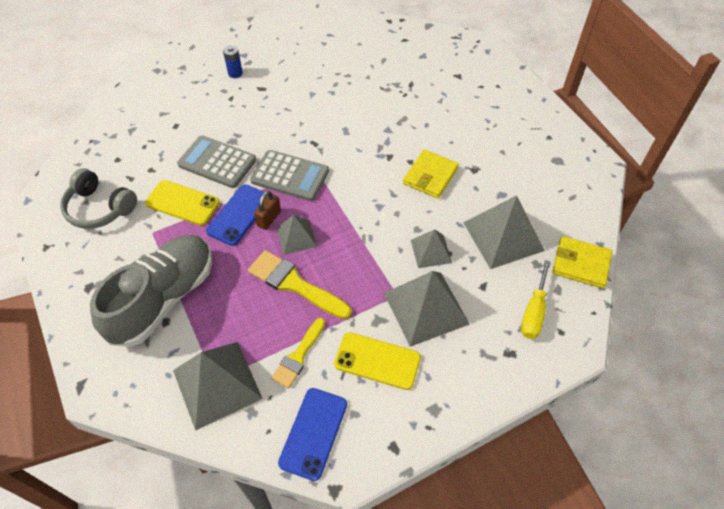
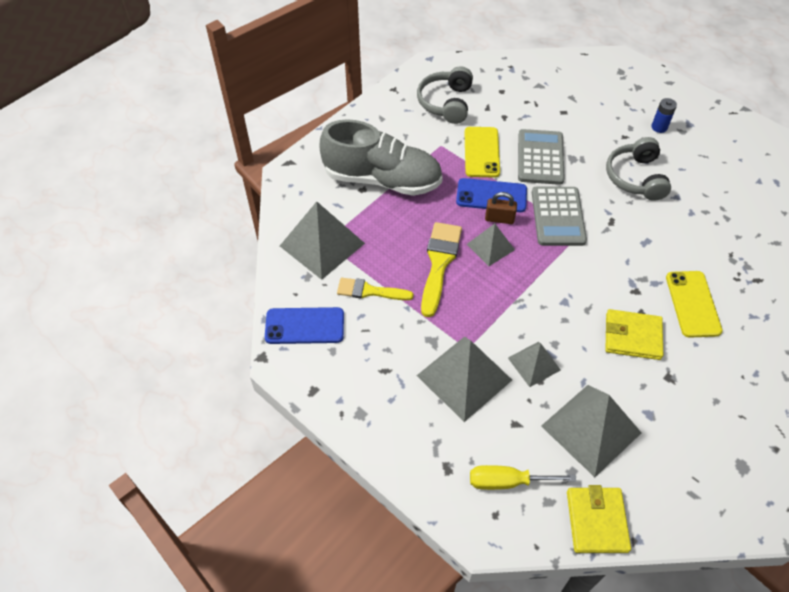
camera: 70 degrees right, 0 degrees up
(278, 109) = (635, 177): none -> grey headphones
(377, 361) = (390, 353): yellow phone -> yellow phone (692, 304)

